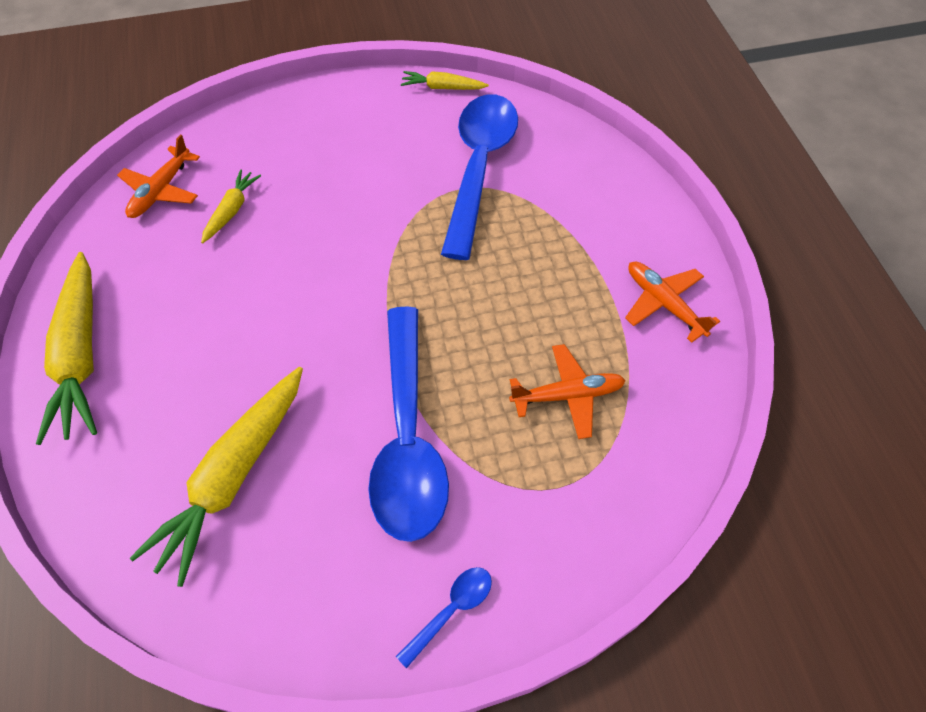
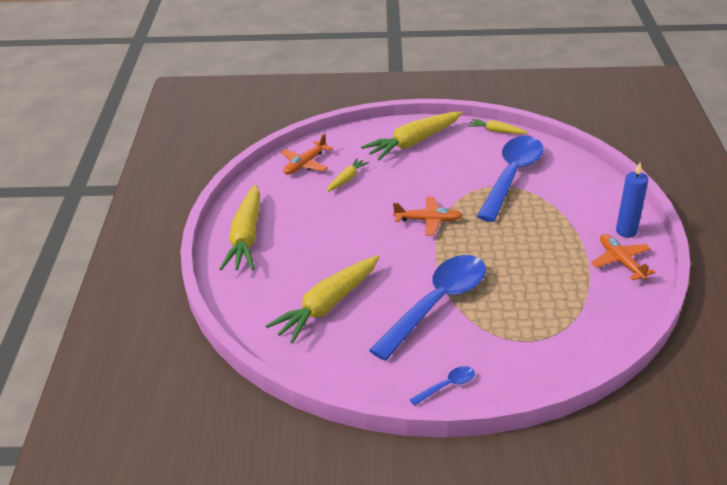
camera: 15 degrees right, 20 degrees down
(324, 125) = (413, 142): none -> yellow carrot
(408, 438) = (437, 303): blue spoon -> blue spoon turned 150 degrees counterclockwise
(567, 395) = (543, 298): orange plane -> orange plane (428, 220)
(660, 245) = (626, 231): none -> blue candle

